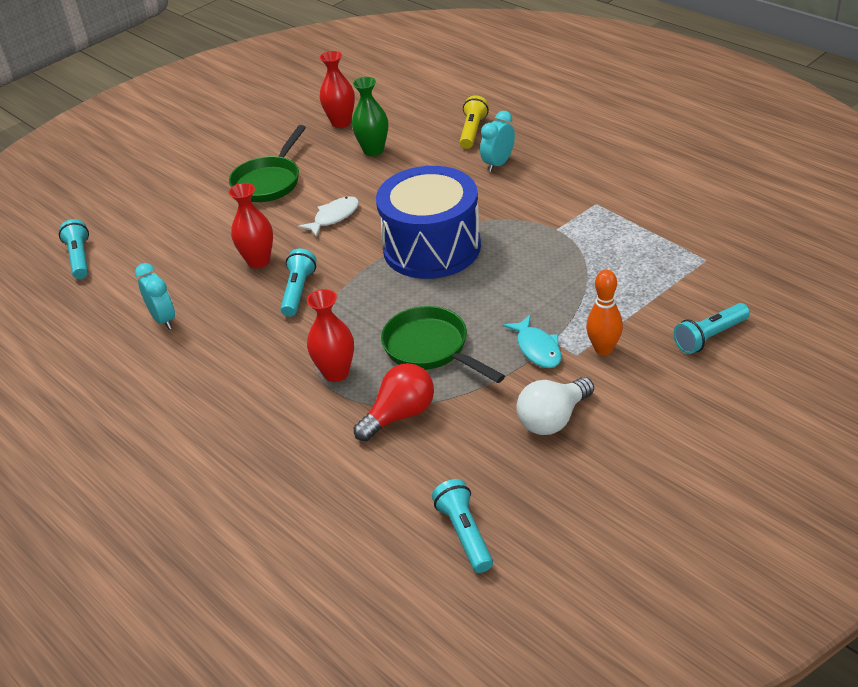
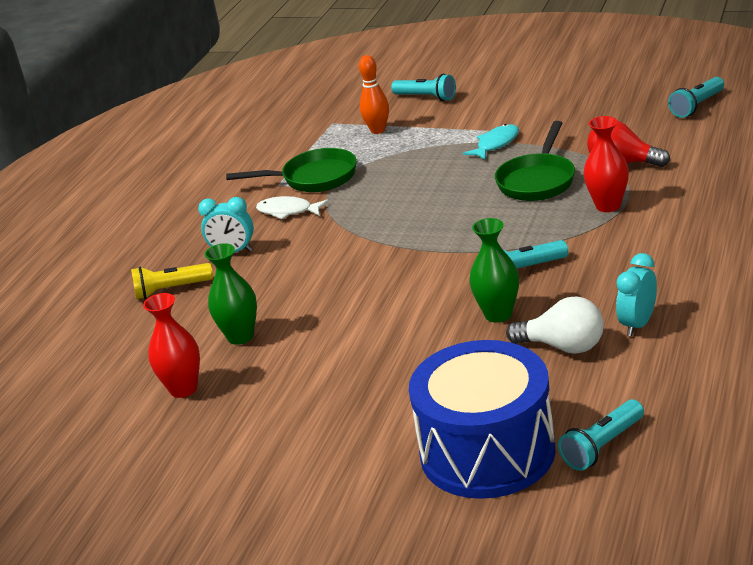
camera: 115 degrees left, 10 degrees down
(258, 261) = (498, 314): red vase -> green vase
(269, 182) = (347, 380): green pan -> green pan (314, 178)
(334, 217) = (388, 304): white fish -> white fish (288, 211)
(432, 248) = (401, 232): blue drum -> blue drum (487, 452)
(553, 419) = (564, 116): white light bulb -> white light bulb (563, 346)
(603, 349) = (473, 123): orange bowling pin -> orange bowling pin (378, 130)

